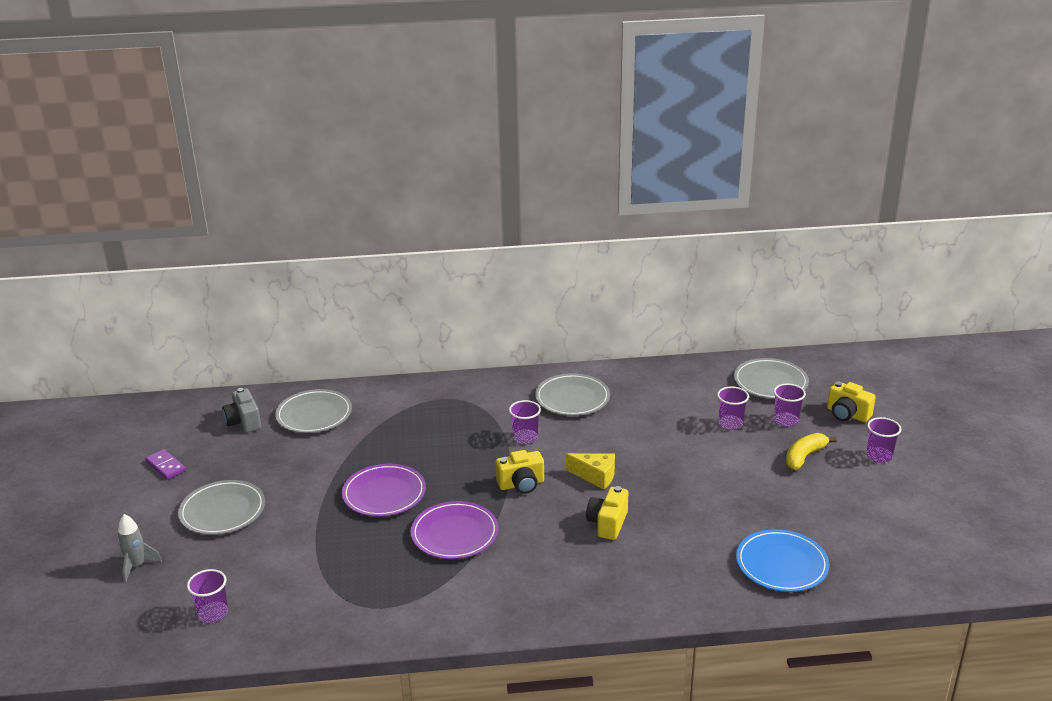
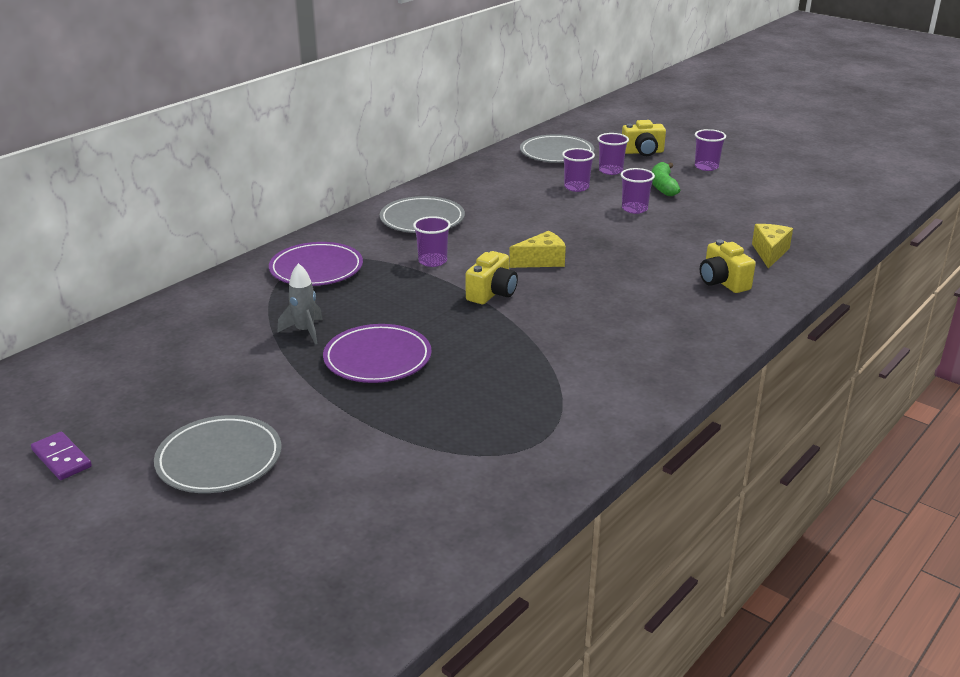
camera: 45 degrees left, 0 degrees up
(137, 566) = (200, 564): grey rocket -> grey rocket (305, 331)
(165, 466) = (61, 458): purple domino -> purple domino turned 45 degrees clockwise
(213, 613) = (380, 547): purple cup -> purple cup (634, 209)
(244, 422) = (97, 375): grey camera -> none
(314, 415) = (177, 333): grey plate -> none
(454, 534) = (502, 354): purple plate -> purple plate (316, 269)
(608, 523) = (610, 286): yellow camera -> yellow camera (723, 282)
(781, 564) = (770, 252): blue plate -> yellow cheese
(804, 457) = (663, 186): yellow banana -> green banana

